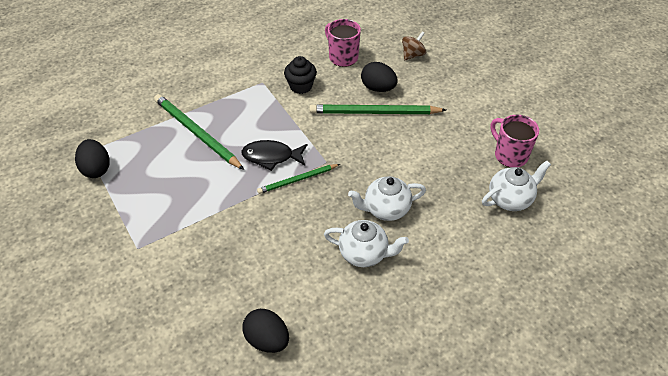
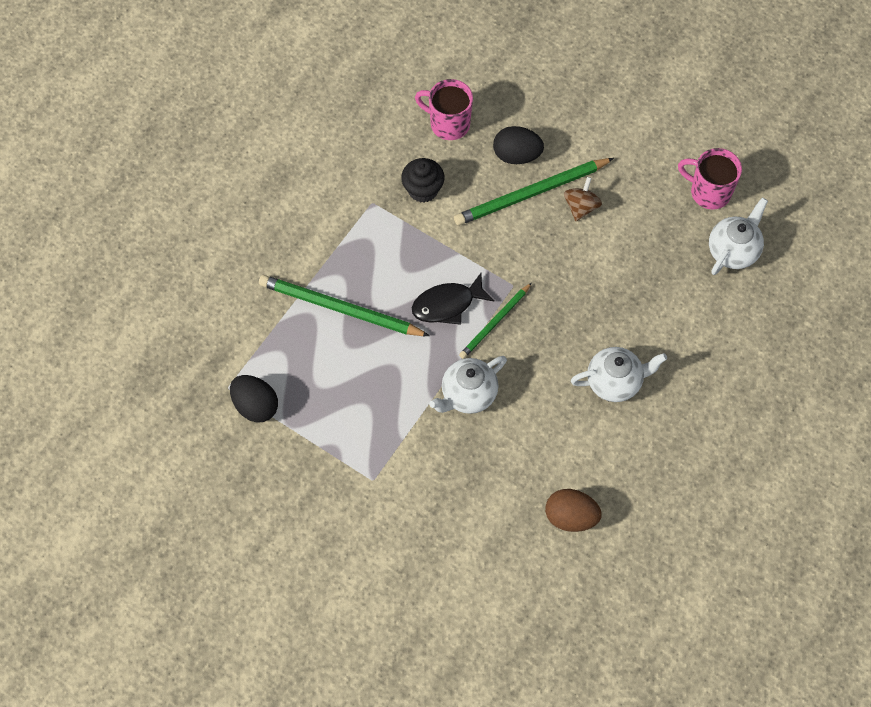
camera: 25 degrees left, 15 degrees up
(267, 340) = (570, 517): black egg -> brown egg
(386, 209) = (610, 319): white teapot -> white teapot (468, 395)
(413, 55) = (532, 86): brown spinning top -> brown spinning top (581, 207)

